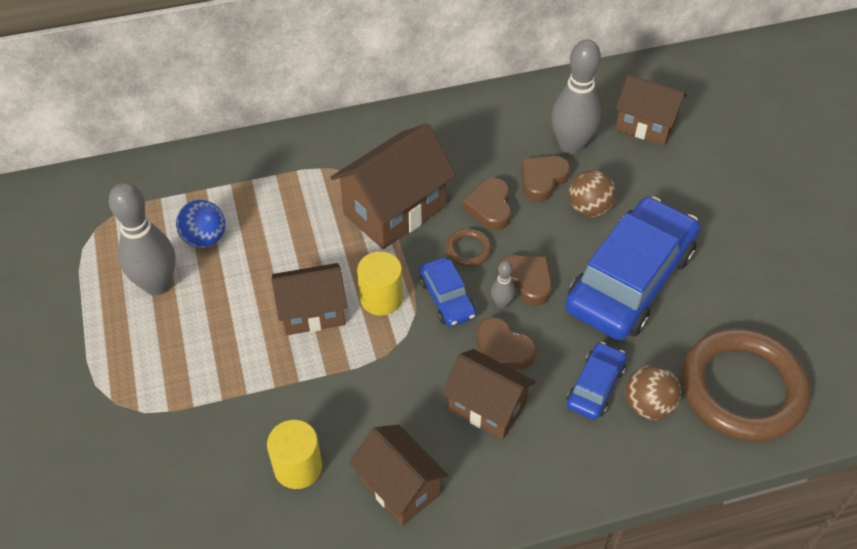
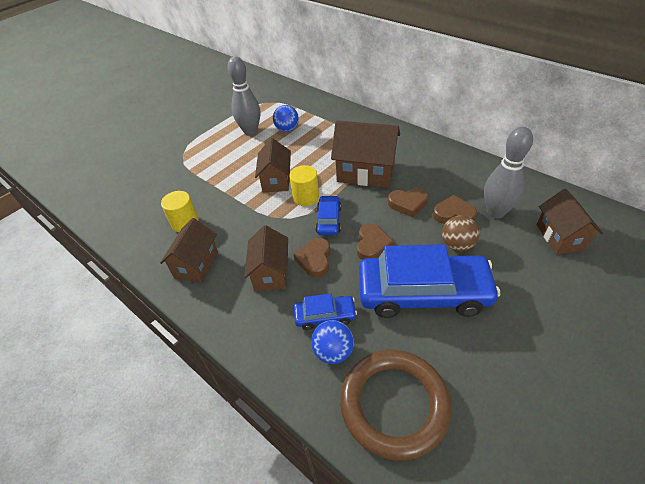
camera: 60 degrees right, 5 degrees down
(312, 312) = (276, 180): brown house -> brown house turned 45 degrees clockwise
(447, 298) = (328, 220): blue car -> blue car turned 150 degrees clockwise
(468, 250) = (369, 211): brown ring -> none
(490, 207) = (408, 204): brown heart -> brown heart turned 150 degrees counterclockwise
(501, 303) = (346, 243): grey bowling pin -> none
(648, 405) = (333, 351): brown ball -> blue ball

